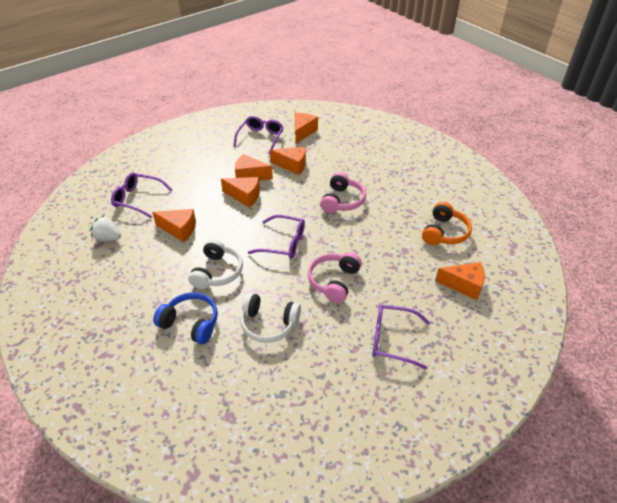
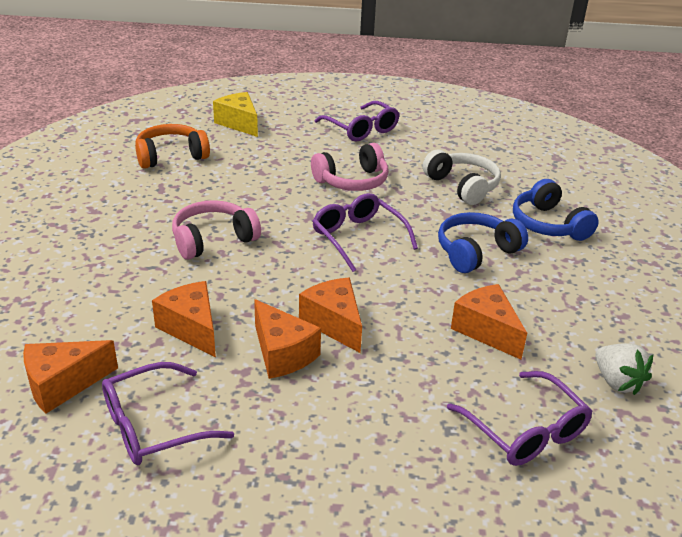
camera: 140 degrees left, 10 degrees down
(217, 272) = (476, 252): white headphones -> blue headphones
(464, 285) = (239, 123): orange cheese -> yellow cheese

